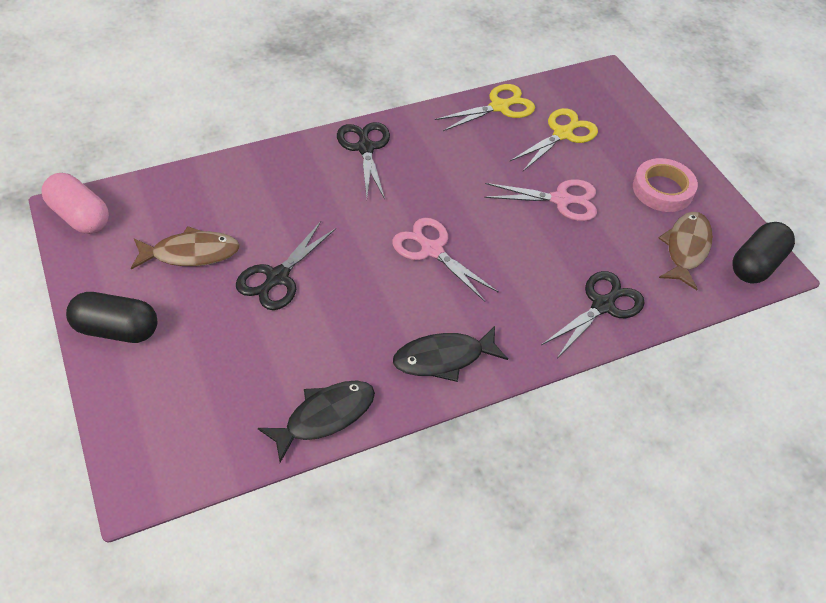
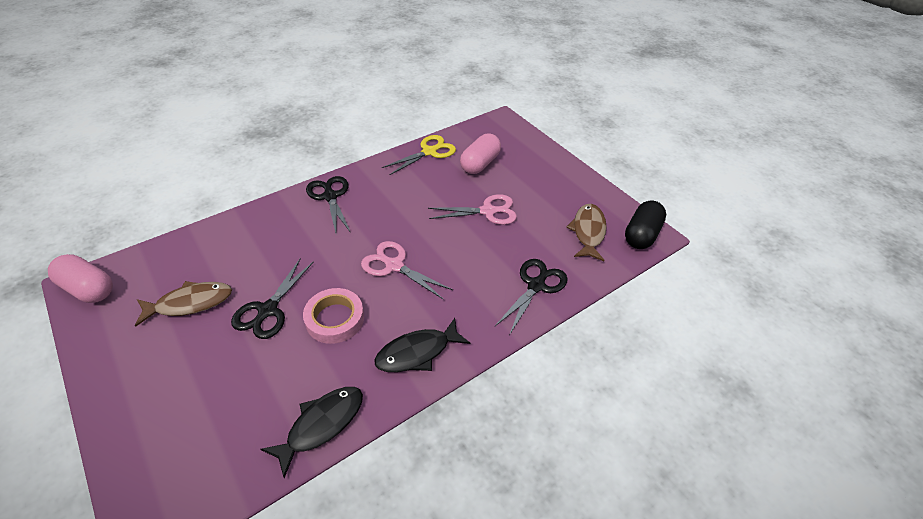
camera: 10 degrees left, 5 degrees down
(117, 329) = (124, 382): black capsule -> none
(563, 134) = (480, 164): yellow scissors -> pink capsule
(662, 189) = (561, 192): pink tape -> pink tape (335, 319)

